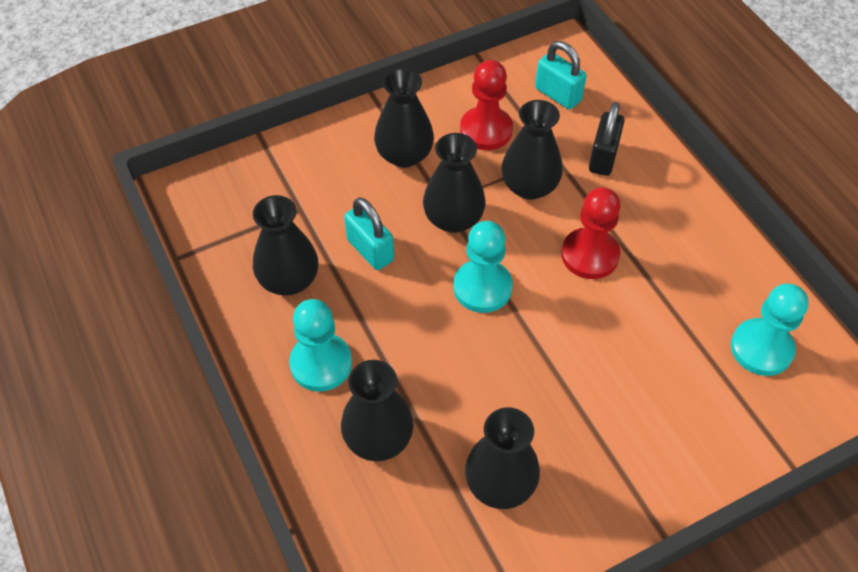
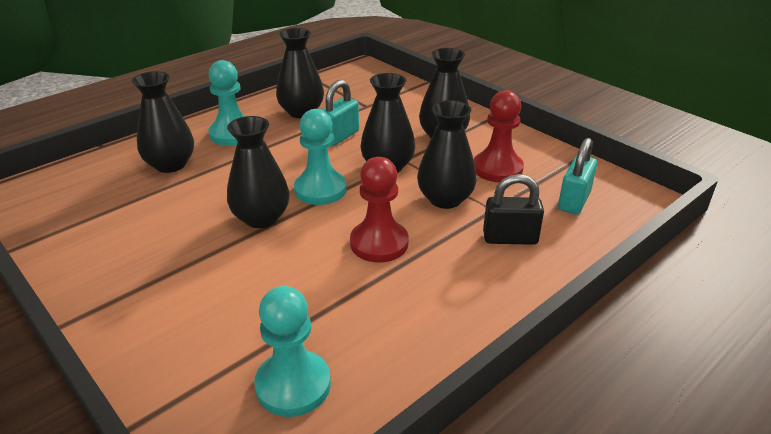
camera: 75 degrees right, 20 degrees down
(500, 484) = (127, 223): black vase -> black vase (261, 218)

